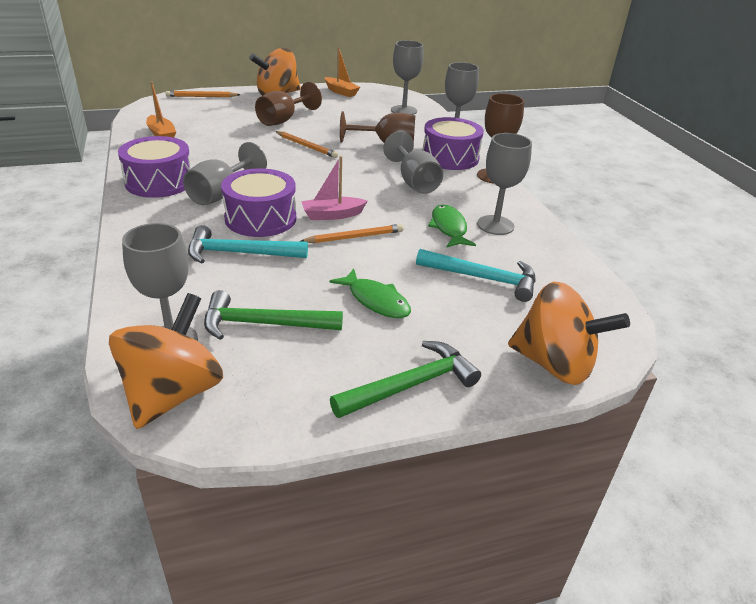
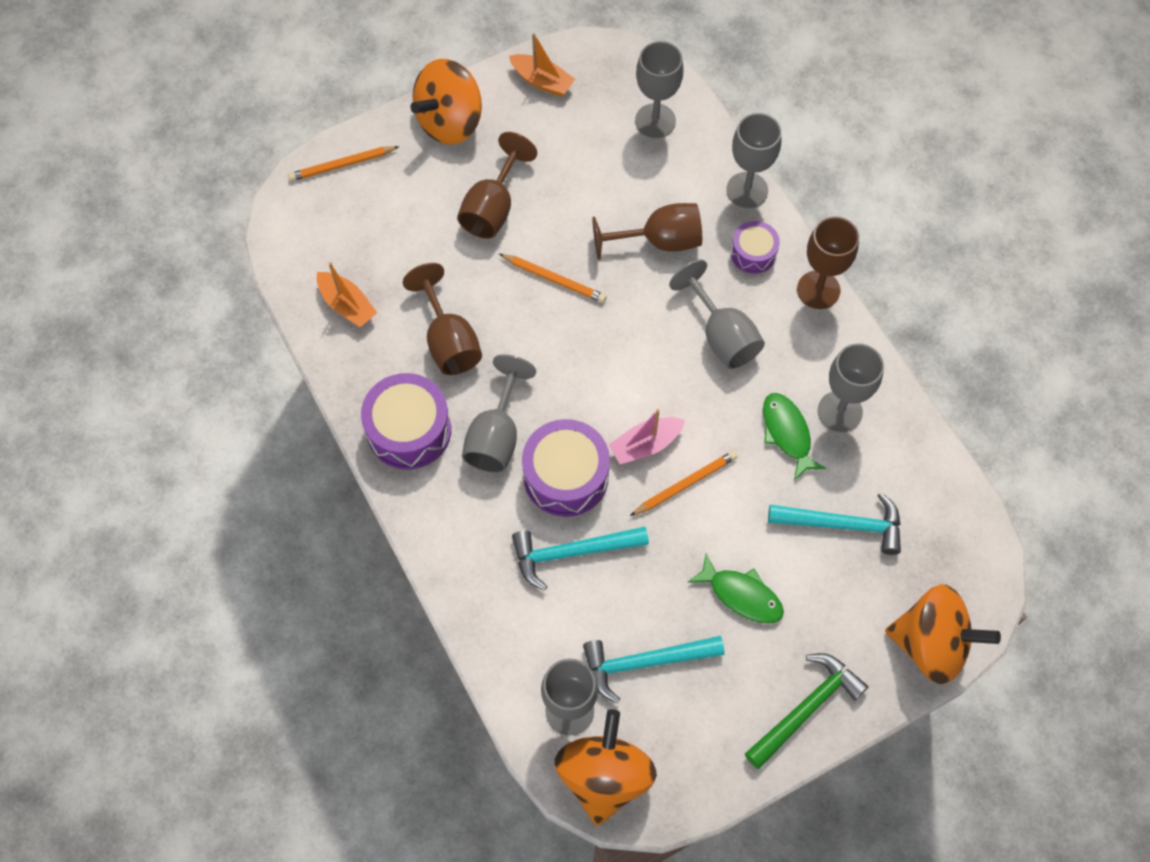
camera: 10 degrees left, 30 degrees up
(218, 155) = (449, 341): none -> brown goblet
(264, 324) = (644, 662): green hammer -> turquoise hammer
(450, 157) = (753, 253): purple drum -> purple drum, size x0.57

